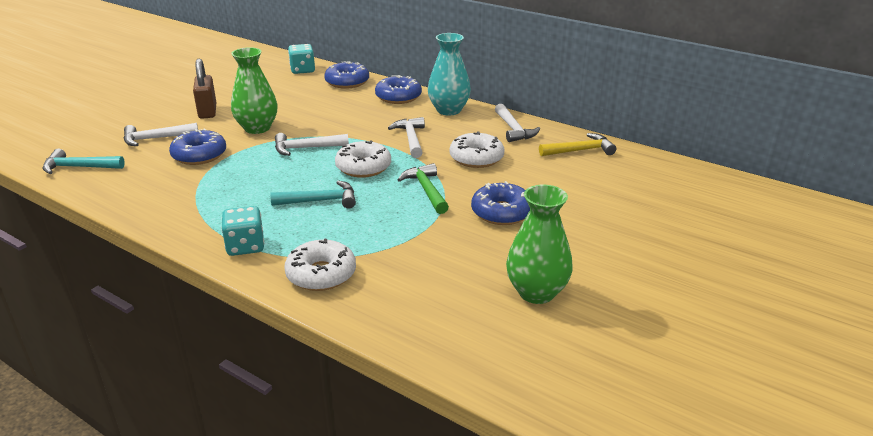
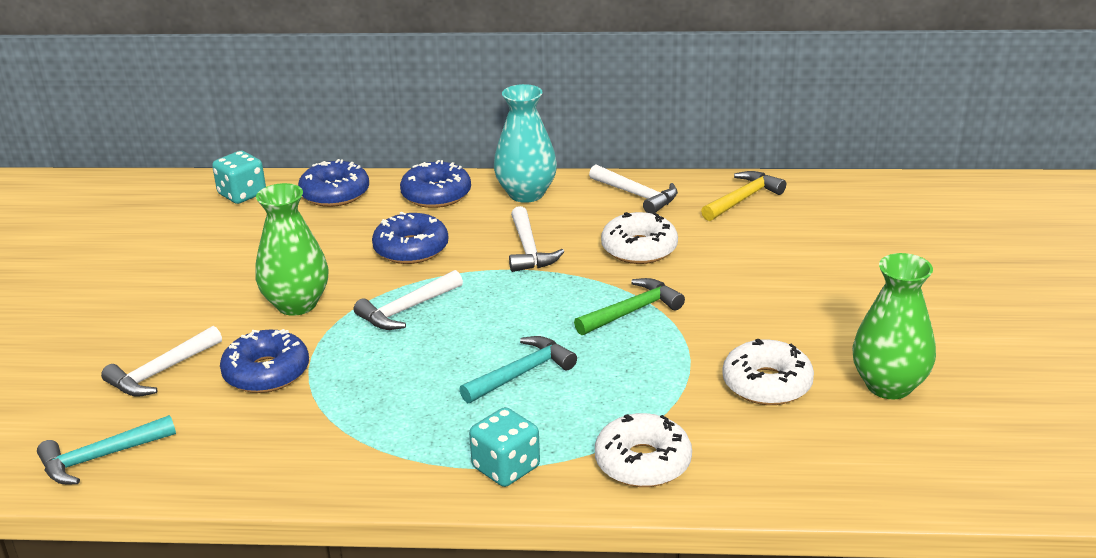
camera: 30 degrees left, 0 degrees up
(207, 111) = (183, 304): brown padlock -> none
(363, 167) = (517, 309): white donut -> white donut (767, 384)
(411, 139) = (528, 249): white hammer -> white hammer turned 150 degrees counterclockwise
(426, 190) = (632, 311): green hammer -> green hammer turned 105 degrees clockwise
(501, 212) = (748, 307): blue donut -> blue donut (411, 249)

